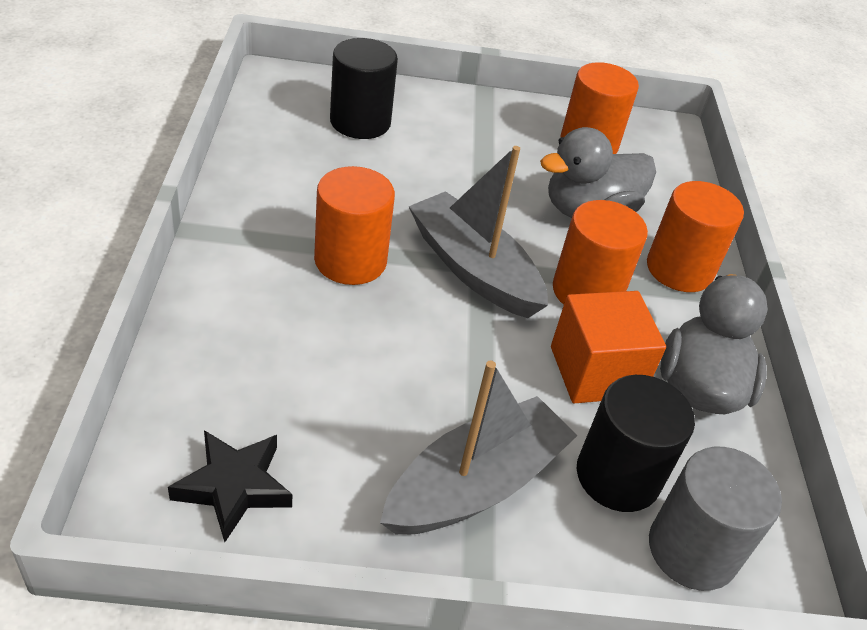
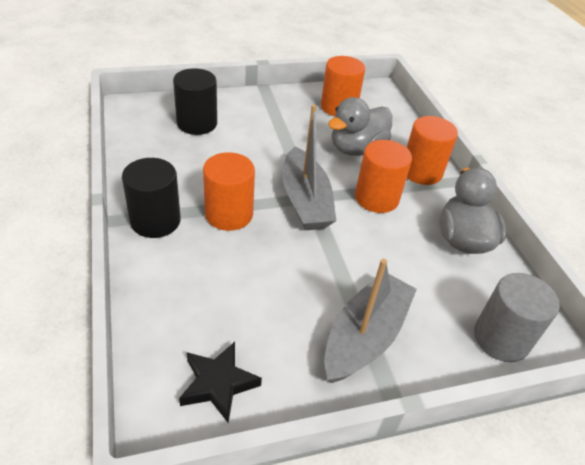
camera: 15 degrees left, 0 degrees up
(473, 269) = (305, 201): grey boat -> grey boat turned 135 degrees counterclockwise
(596, 372) = (402, 246): orange cube -> none
(618, 476) = (442, 306): black cylinder -> black cylinder (155, 221)

